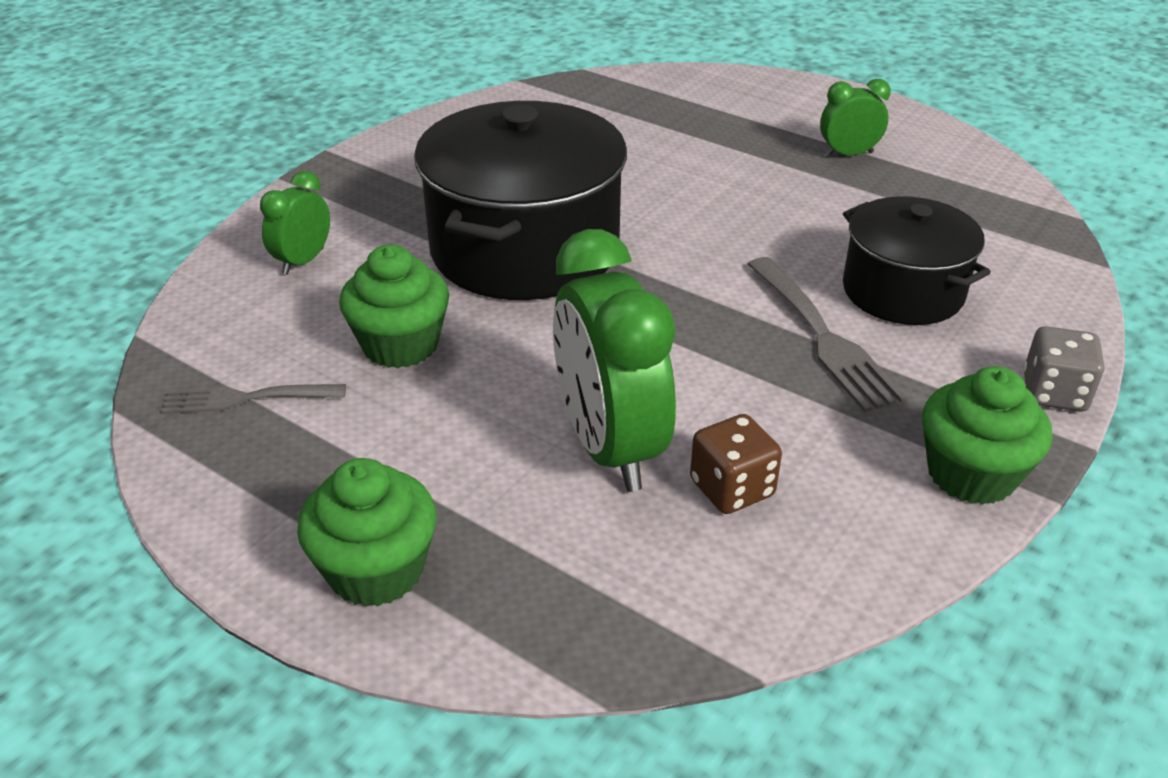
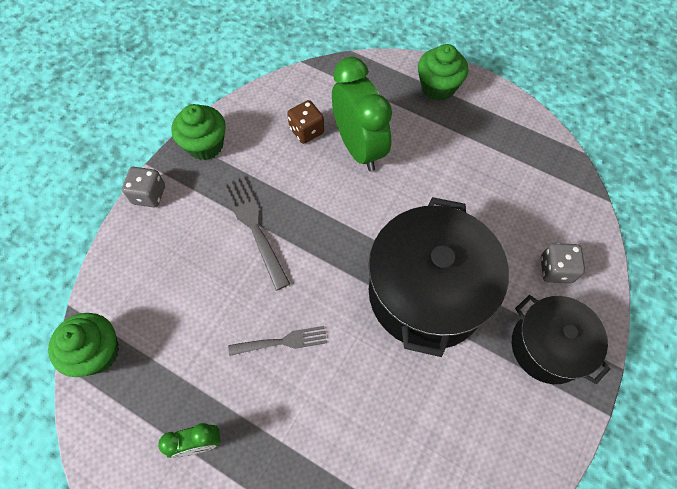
camera: 175 degrees right, 25 degrees up
(246, 398) = (530, 163): grey fork -> grey fork (282, 341)
(303, 261) = (555, 269): green clock -> grey dice
(400, 345) = (472, 203): green cupcake -> green cupcake (97, 352)
(902, 291) = (202, 269): black pot -> black pot (547, 347)

